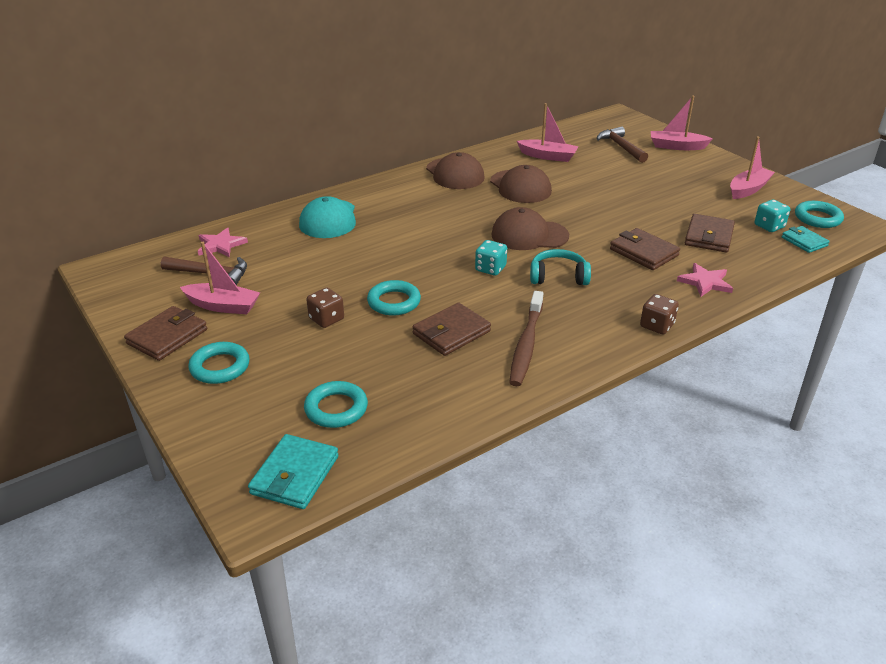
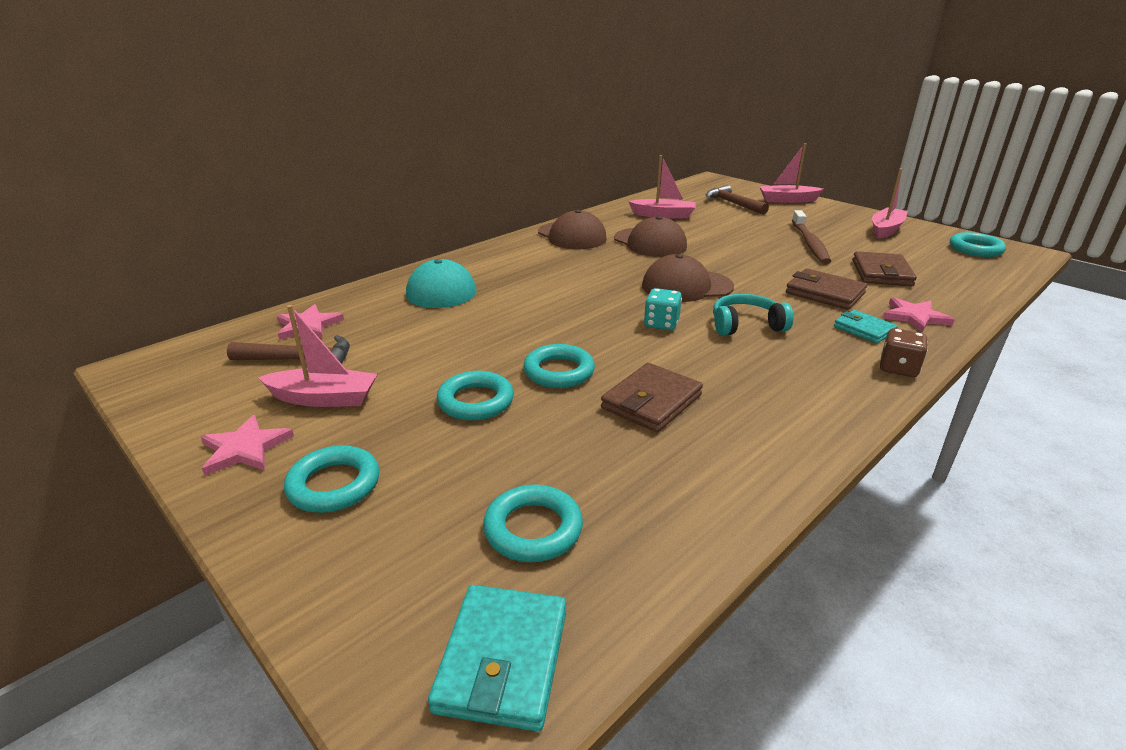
camera: 10 degrees left, 5 degrees down
(167, 337) = (245, 448): brown wallet -> pink star
(326, 319) = (476, 401): brown dice -> turquoise ring
(526, 344) = (756, 406): brown toothbrush -> brown toothbrush (809, 243)
(769, 226) = (934, 259): turquoise dice -> none
(804, 241) = (982, 270): turquoise wallet -> turquoise wallet (864, 329)

